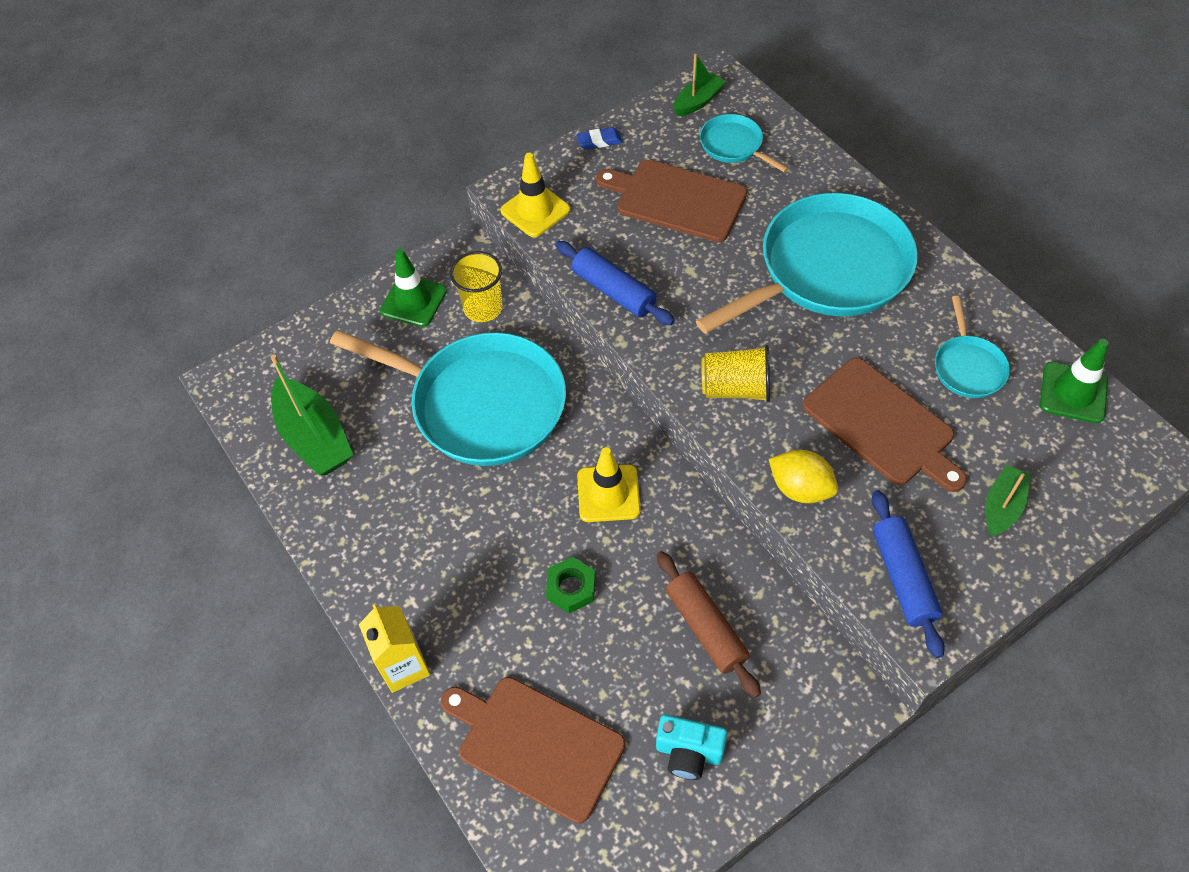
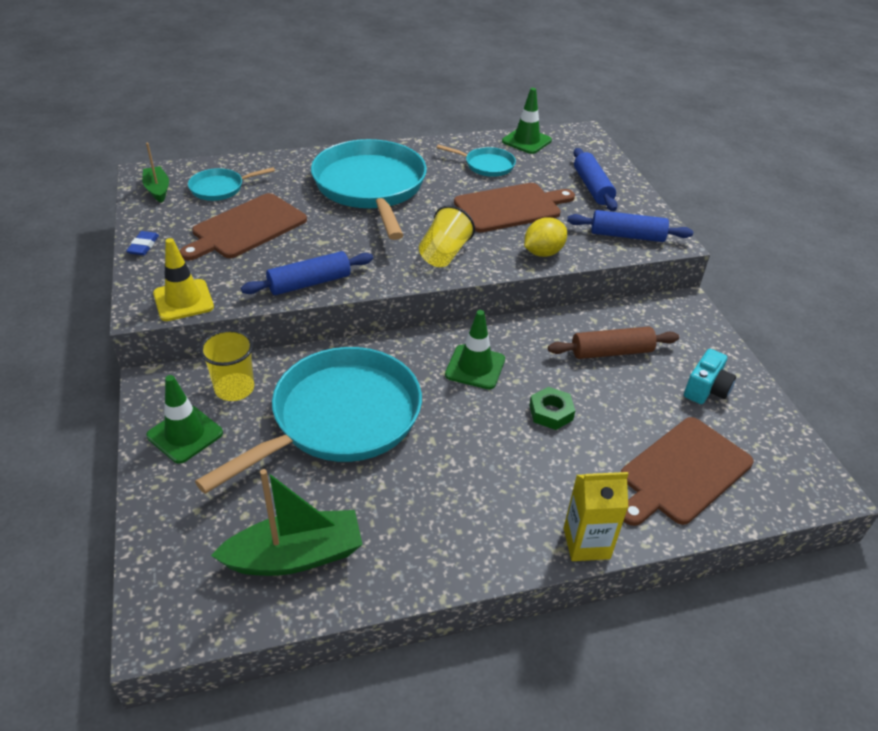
camera: 75 degrees left, 15 degrees down
(608, 493) = (475, 367): yellow traffic cone -> green traffic cone
(1002, 507) = (592, 187): green boat -> blue rolling pin

